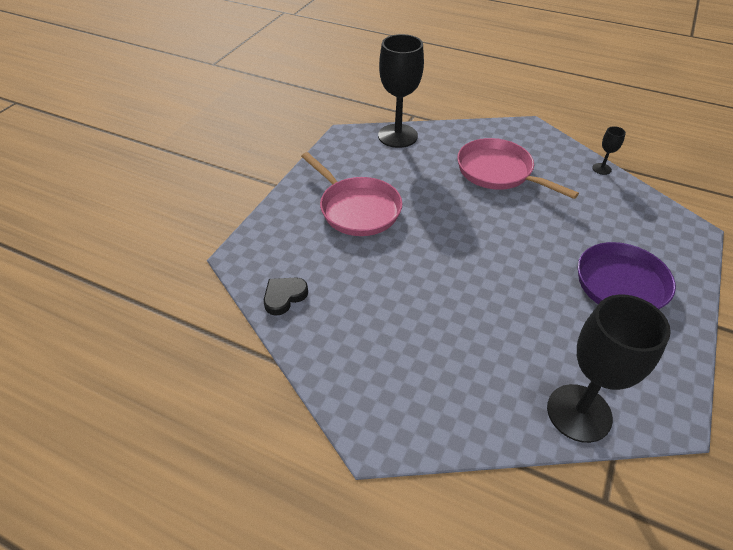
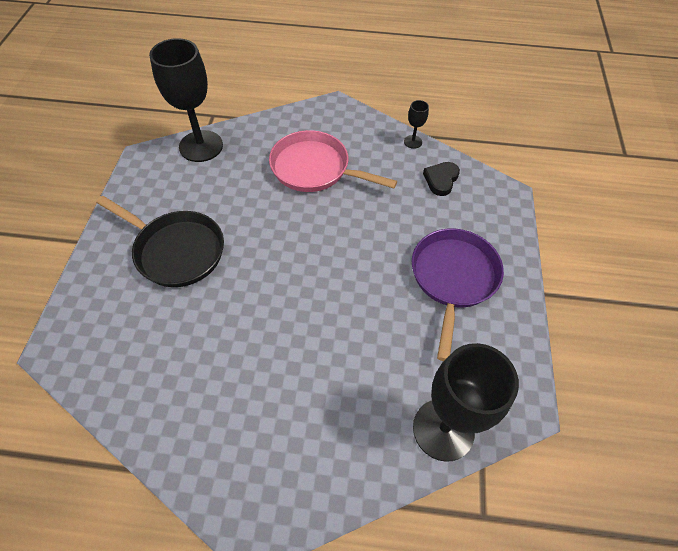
camera: 20 degrees left, 10 degrees up
(284, 297) = (119, 385): black heart -> black heart (441, 180)
(356, 208) = (176, 250): pink pan -> black pan

